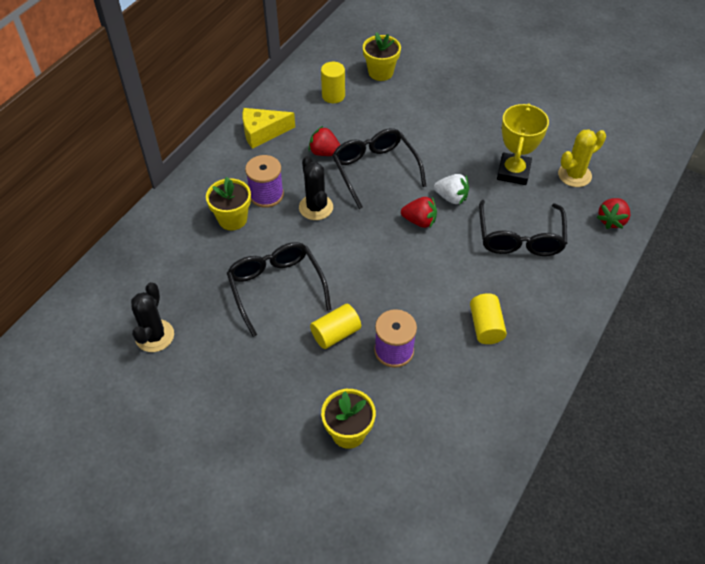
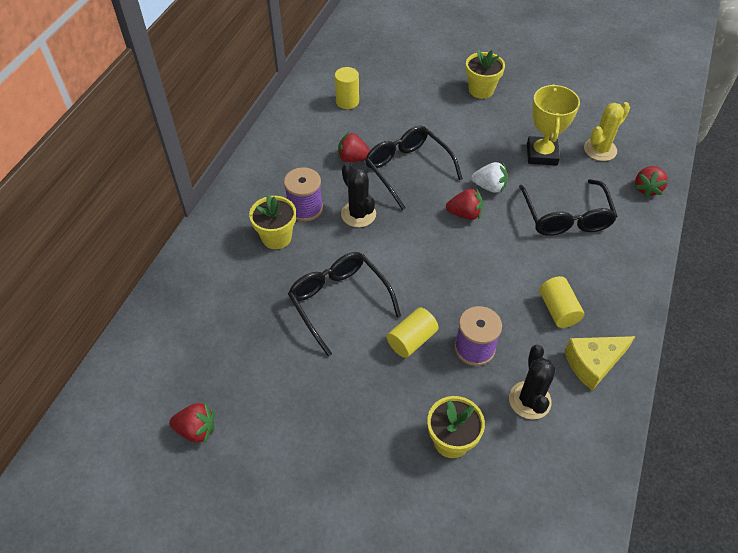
camera: 10 degrees left, 0 degrees up
(117, 384) = (196, 429): none -> red strawberry
(154, 336) = (224, 371): black cactus -> black cactus (529, 400)
(262, 133) = (286, 146): yellow cheese -> yellow cheese (593, 364)
(380, 72) = (388, 74): yellow flower pot -> yellow flower pot (481, 90)

